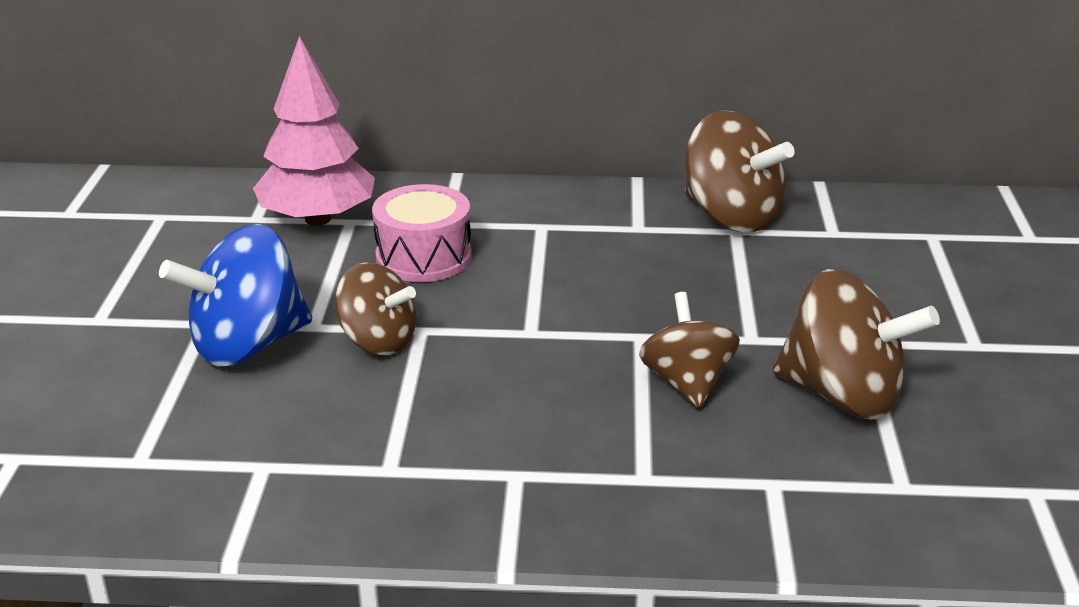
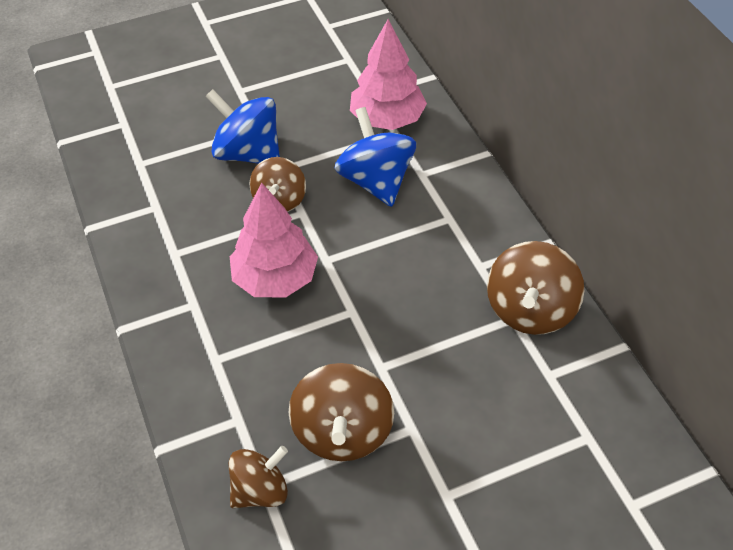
camera: 65 degrees right, 20 degrees up
(423, 257) = (376, 181): pink drum -> blue spinning top
(529, 383) = (275, 278): none -> pink tree
(687, 383) = (314, 350): brown spinning top -> brown spinning top (260, 490)

